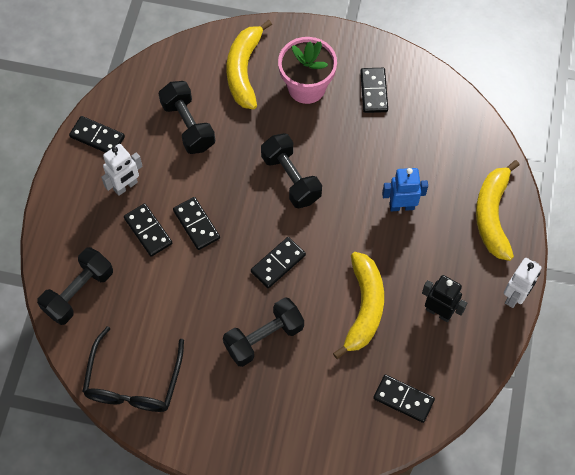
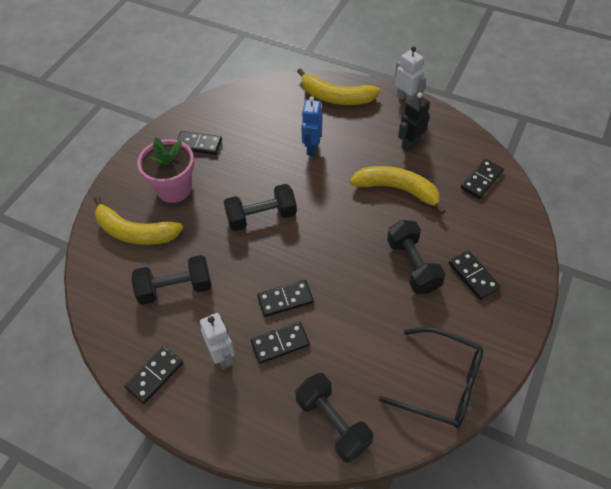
camera: 75 degrees left, 10 degrees down
(278, 263) = (342, 241): black domino -> black domino (473, 276)

